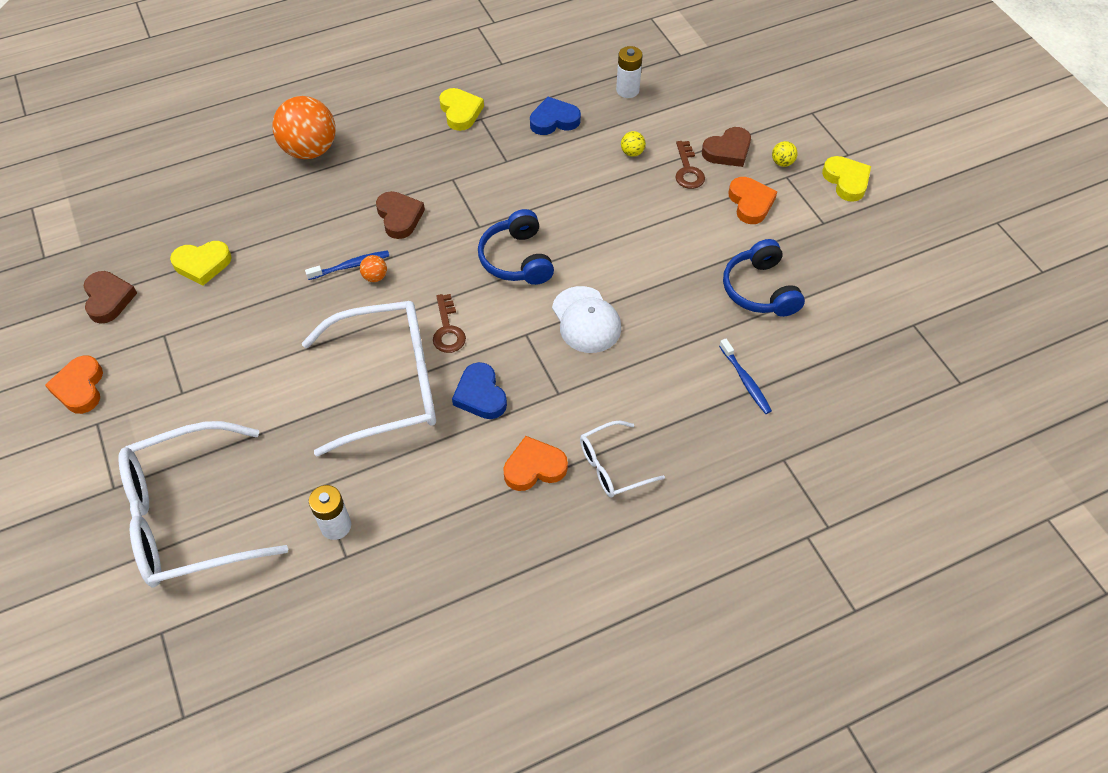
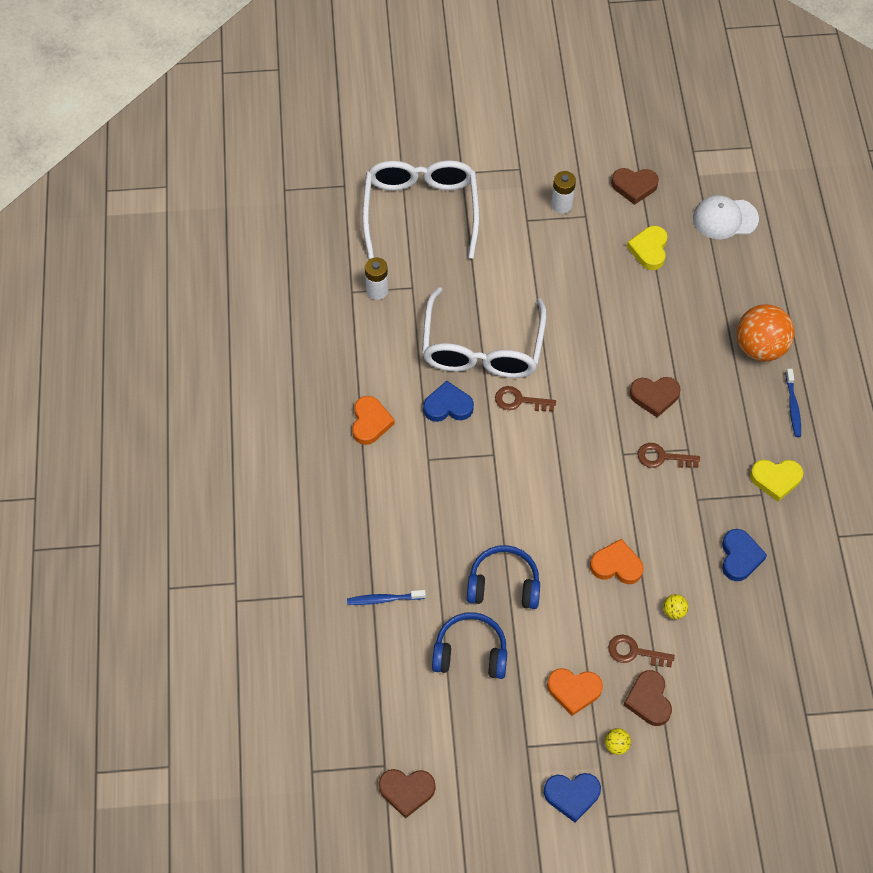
camera: 110 degrees right, 5 degrees up
(80, 388) = (555, 162): orange heart -> orange heart (616, 565)
(350, 266) = (611, 349): blue toothbrush -> blue toothbrush (793, 406)
(375, 277) = (593, 363): orange ball -> none
(470, 195) = (662, 457): none -> brown key
(517, 259) = (575, 472): blue headphones -> blue headphones (503, 585)
(586, 320) = (491, 503): white cap -> white cap (725, 218)
(613, 466) = (349, 474): white glasses -> none
(627, 90) = (764, 640): white battery -> white battery (561, 205)
(846, 181) = (572, 795): yellow heart -> blue heart
(925, 299) = (406, 791): none -> brown heart

